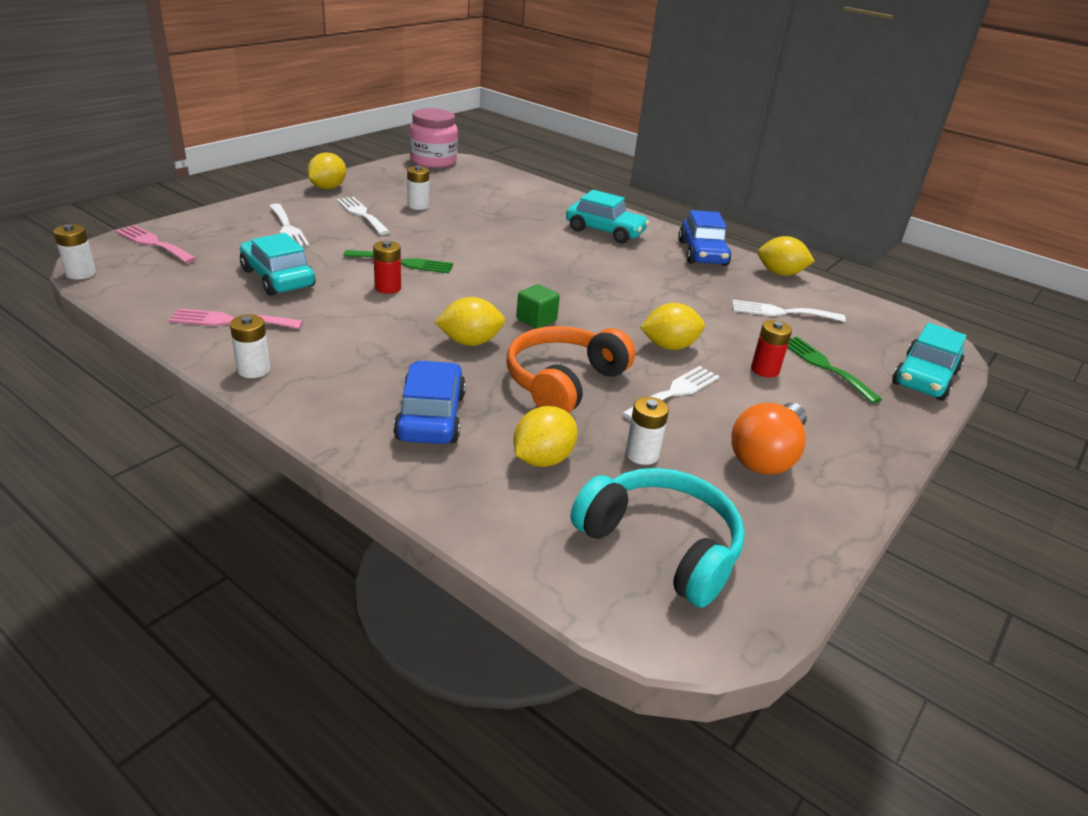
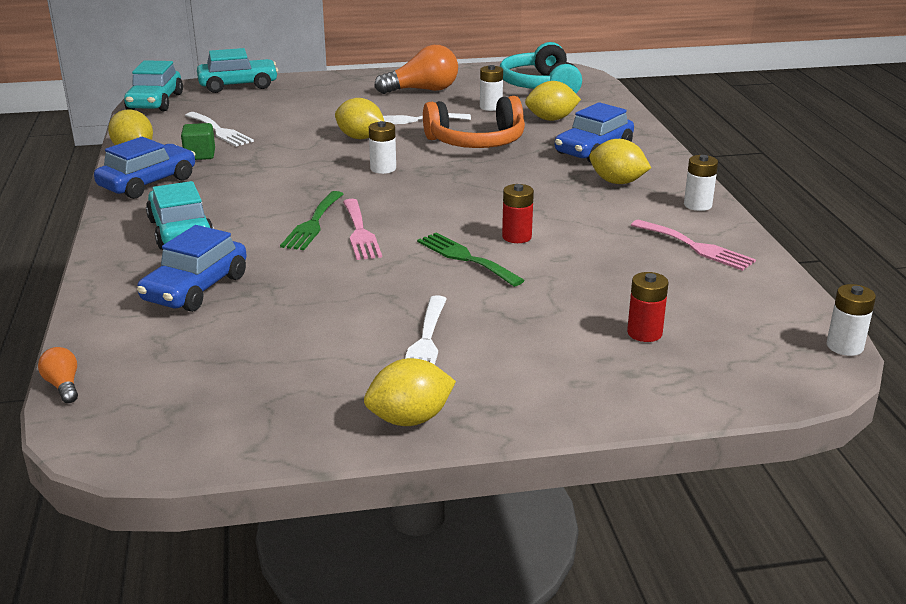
camera: 135 degrees left, 5 degrees down
(154, 243) = (745, 372): pink fork -> pink fork (360, 232)
(278, 278) = (619, 277): turquoise car -> turquoise car (155, 102)
(287, 228) = (550, 347): white fork -> none
(418, 206) = (328, 336): white battery -> white battery (383, 169)
(433, 161) = (133, 440): pink jar -> none
(470, 342) = (505, 178): yellow lemon -> yellow lemon (617, 182)
(496, 167) = (63, 386): none -> orange light bulb
(526, 208) = (196, 288): none -> blue car
(536, 320) = (425, 177): green cube -> green cube (200, 155)
(765, 370) = (327, 112): red battery -> red battery (644, 333)
(825, 366) = (283, 104): green fork -> green fork (313, 223)

